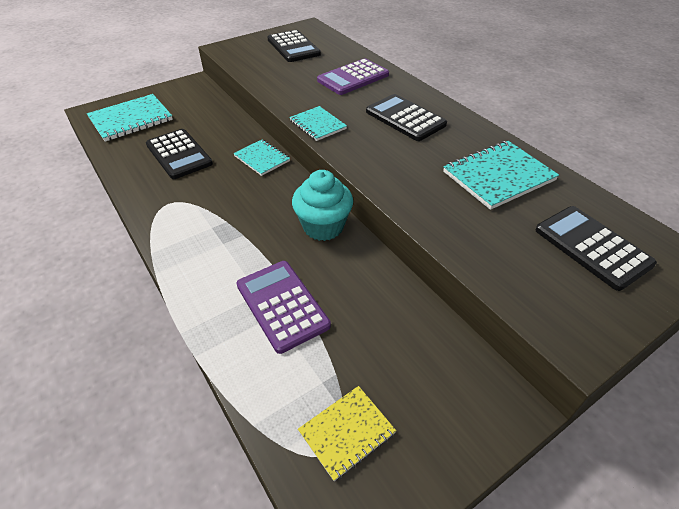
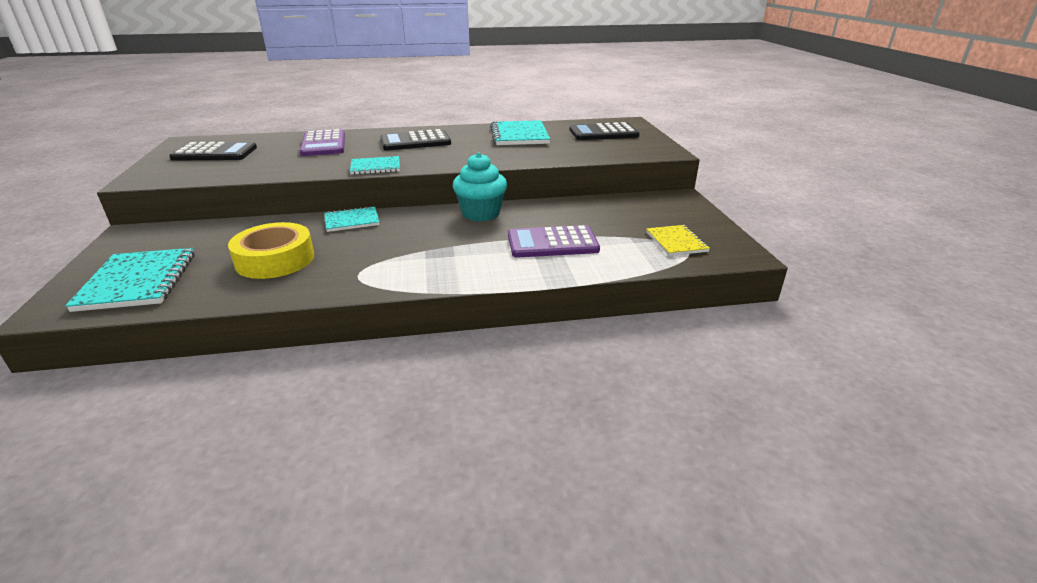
camera: 65 degrees left, 15 degrees down
(179, 154) = (275, 259): black calculator -> yellow tape

